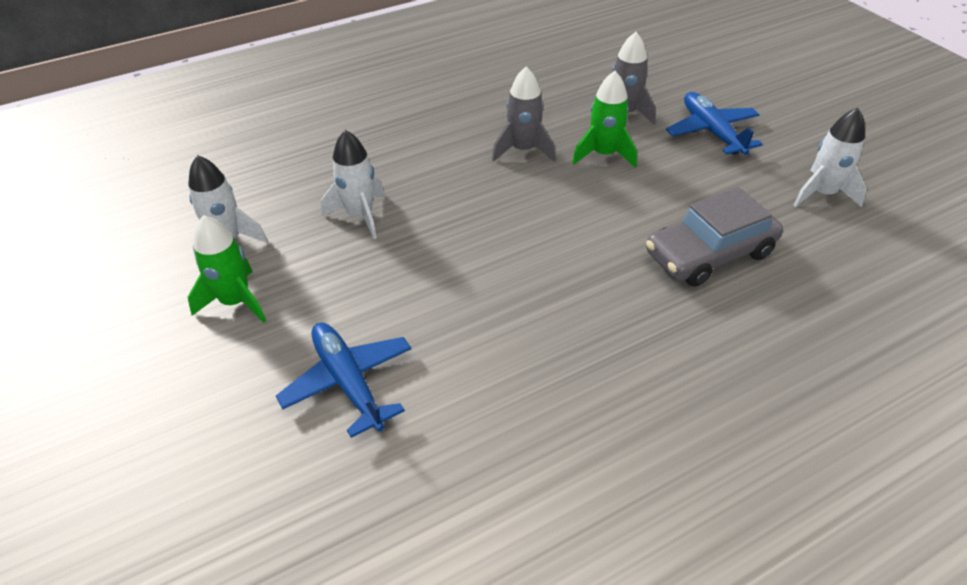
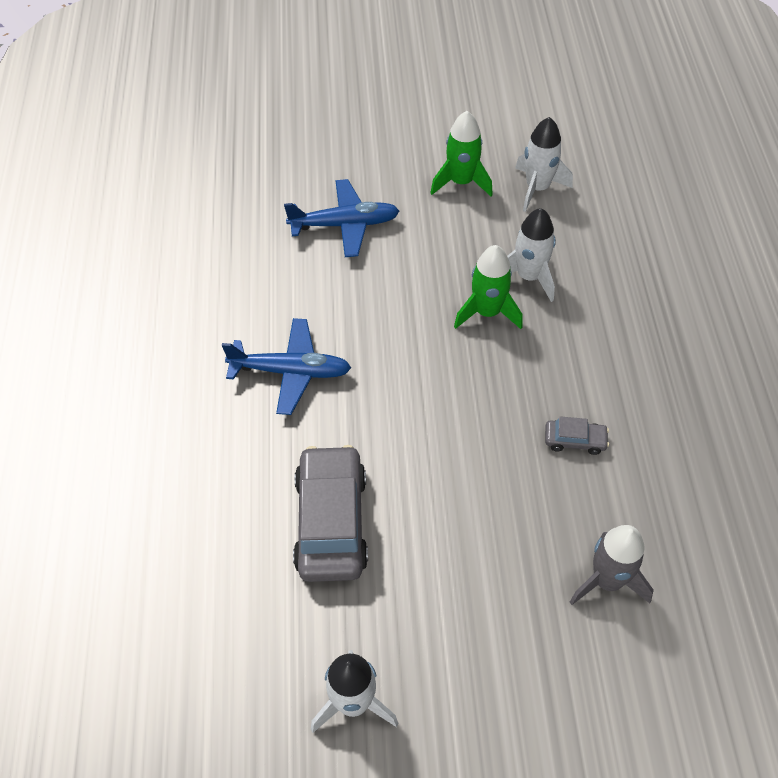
camera: 115 degrees right, 10 degrees up
(523, 150) = (575, 440): grey rocket -> grey car
(604, 154) = (532, 514): green rocket -> green rocket (487, 312)
(711, 132) = (525, 661): blue plane -> blue plane (291, 372)

